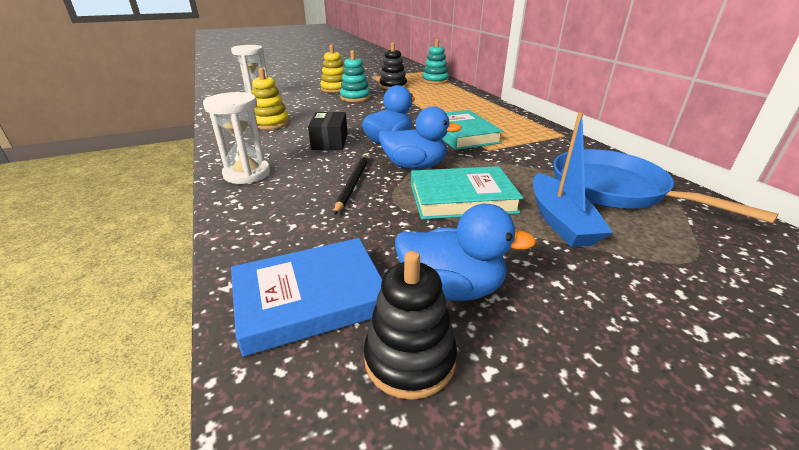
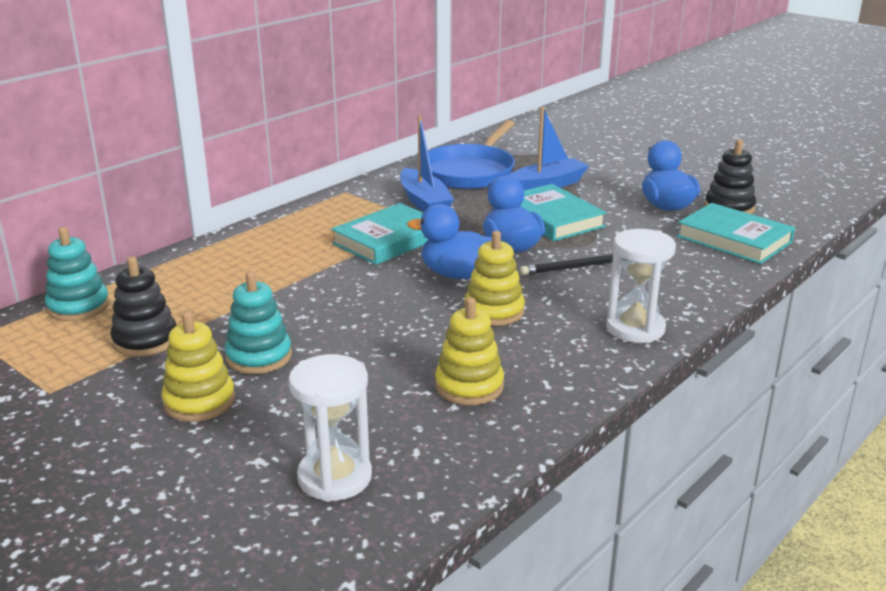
camera: 115 degrees left, 5 degrees down
(310, 299) = (734, 239): blue book -> turquoise book
(330, 142) = (494, 311): black box -> yellow stacking toy
(532, 156) = (424, 202): none -> blue boat

